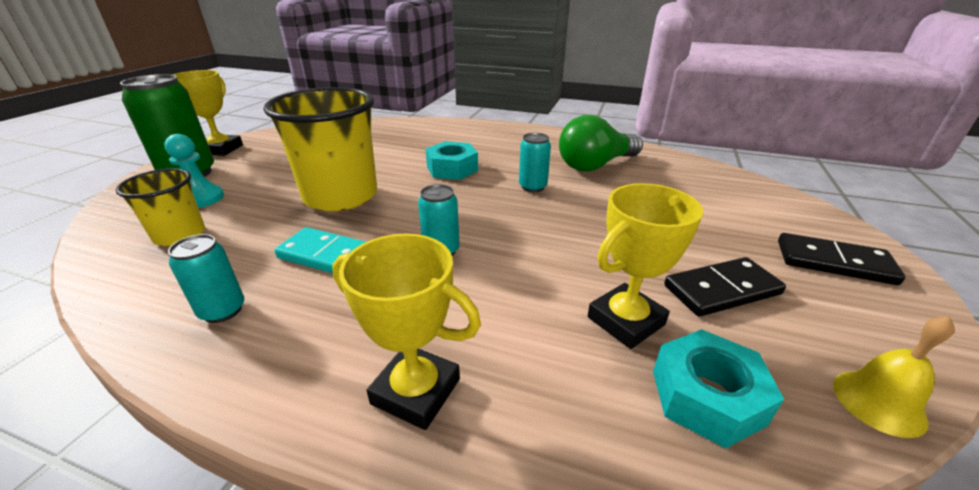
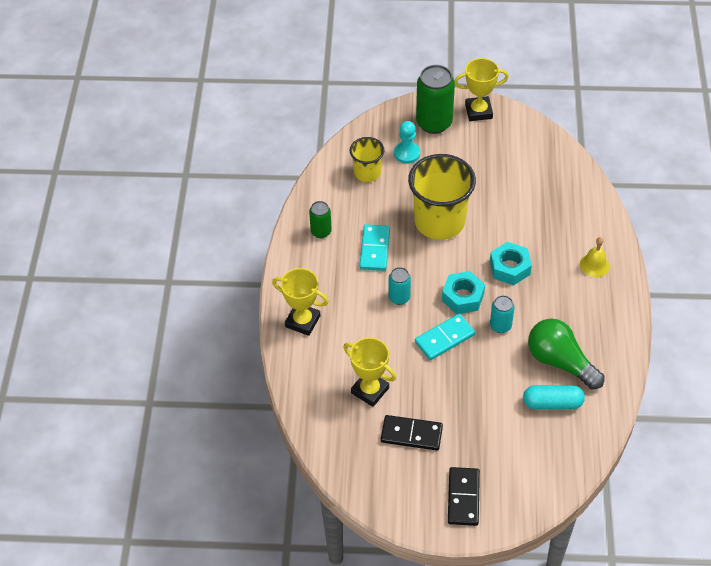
camera: 75 degrees right, 20 degrees up
(222, 310) = (321, 231): turquoise can -> green can
(416, 391) = (302, 321): yellow trophy -> yellow trophy turned 75 degrees counterclockwise
(536, 226) = (444, 338): none -> turquoise domino
(653, 178) = (552, 403): none -> turquoise capsule
(706, 396) = (332, 420): turquoise nut -> turquoise nut (463, 297)
(721, 290) = (411, 434): black domino -> black domino turned 45 degrees counterclockwise
(878, 402) = (350, 482): yellow bell -> yellow bell (594, 265)

